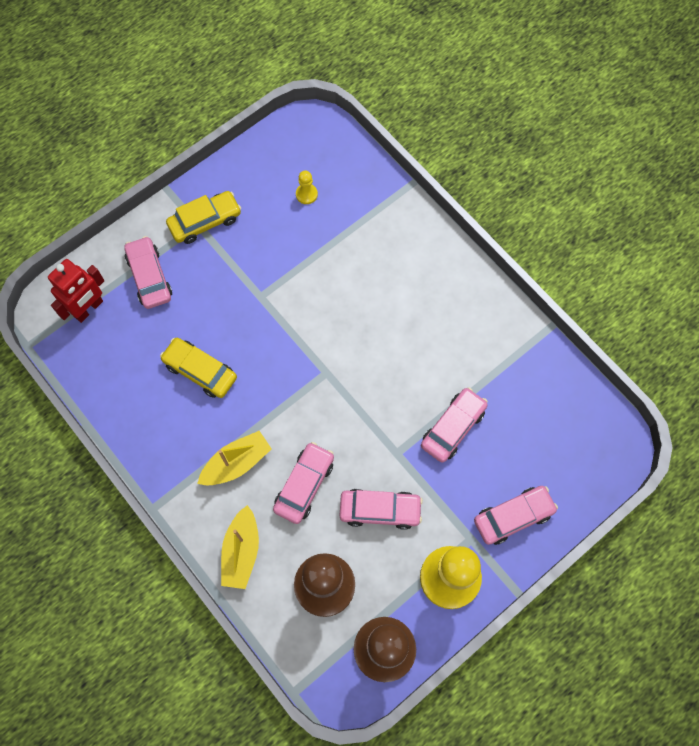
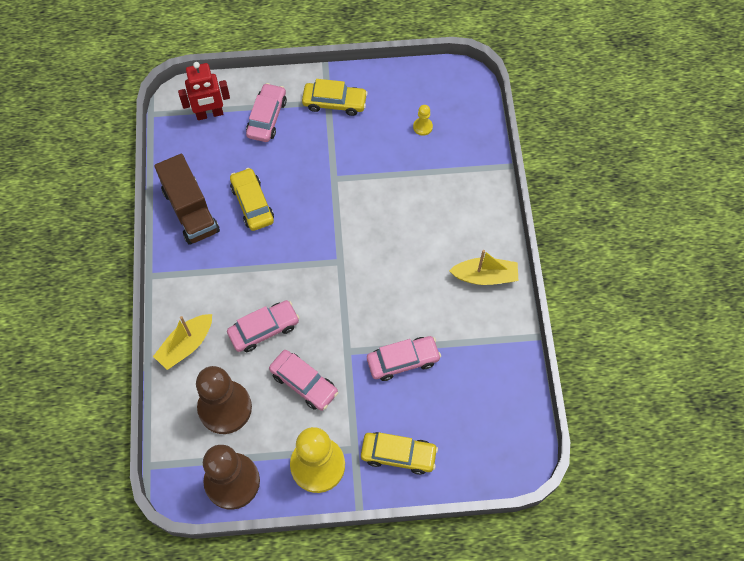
camera: 35 degrees right, 5 degrees down
(144, 417) = (190, 210): none -> brown truck
(236, 463) = (229, 283): yellow boat -> yellow boat (485, 276)
(513, 517) = (398, 455): pink car -> yellow car

